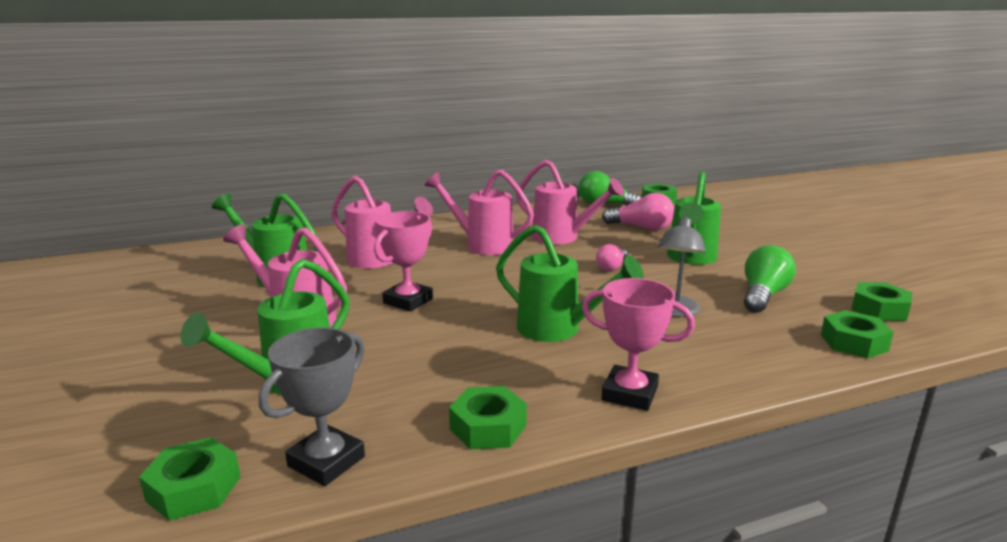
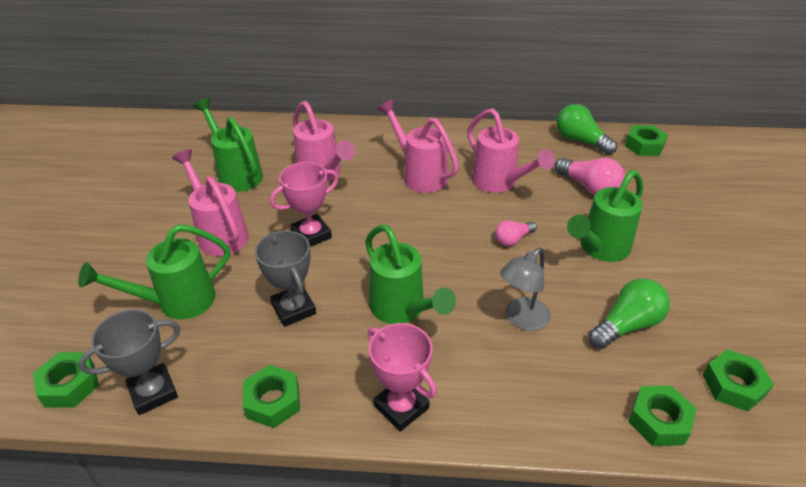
camera: 25 degrees right, 20 degrees up
(441, 354) = (293, 309): none -> grey trophy

